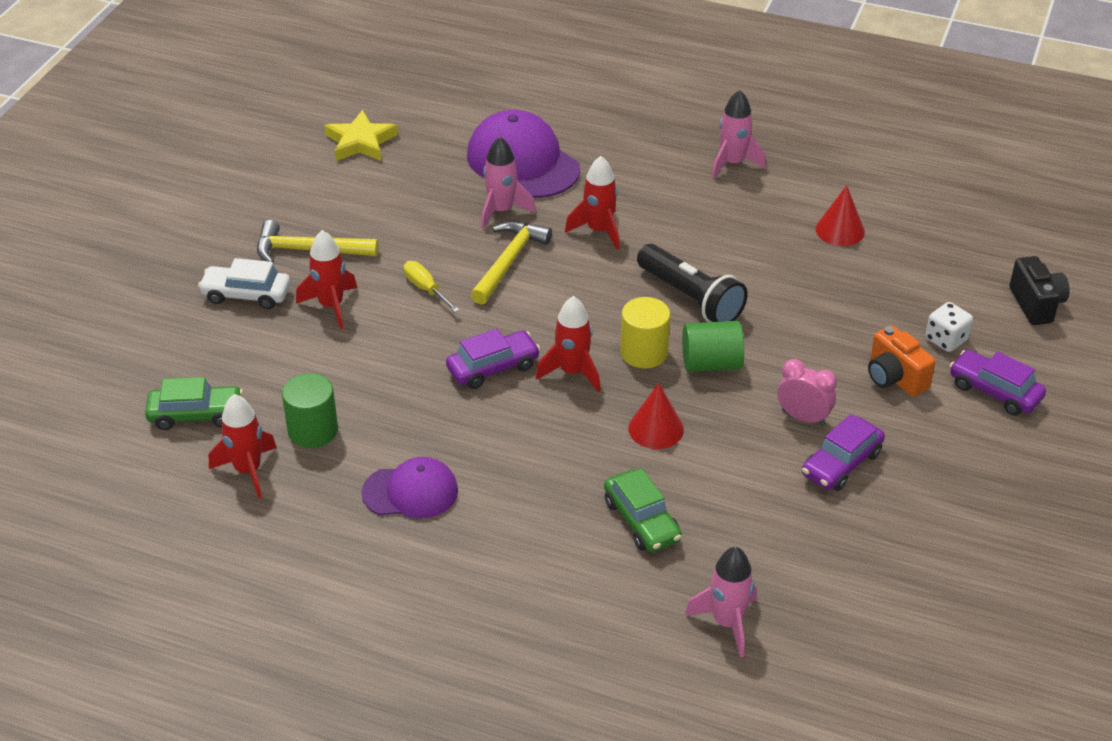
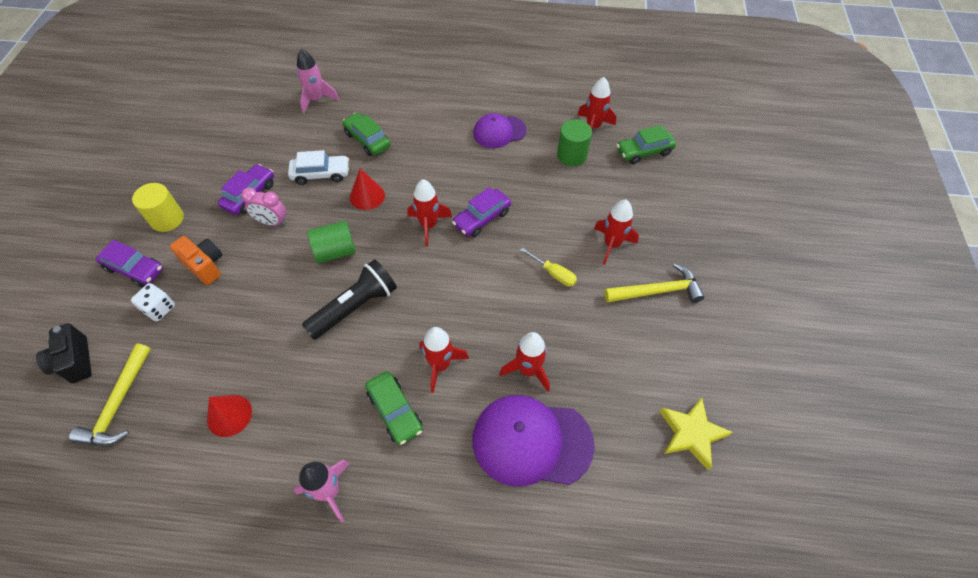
camera: 165 degrees right, 15 degrees up
(246, 295) = (674, 241): white car -> white car (321, 174)
(501, 211) = (528, 370): pink rocket -> red rocket
(509, 262) = (502, 314): yellow hammer -> yellow hammer (118, 404)
(523, 162) = (531, 441): purple cap -> purple cap turned 150 degrees clockwise
(644, 352) = (383, 251): yellow cylinder -> yellow cylinder (167, 219)
(658, 204) = (395, 411): none -> green car
(690, 298) = (355, 307): black flashlight -> black flashlight turned 105 degrees clockwise

